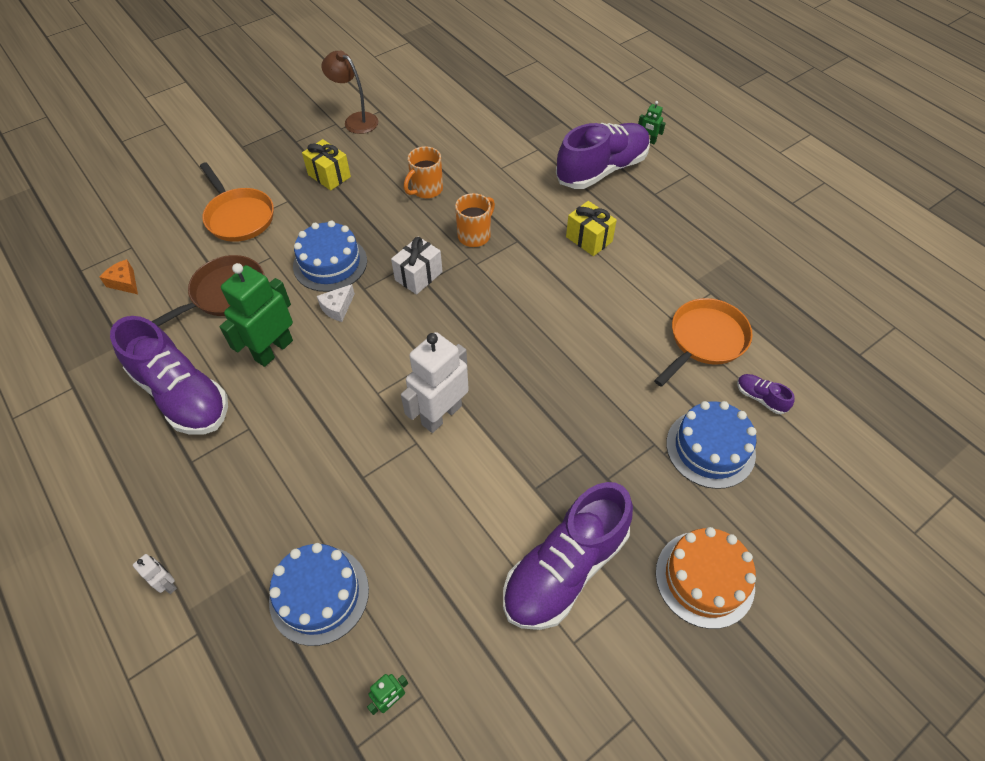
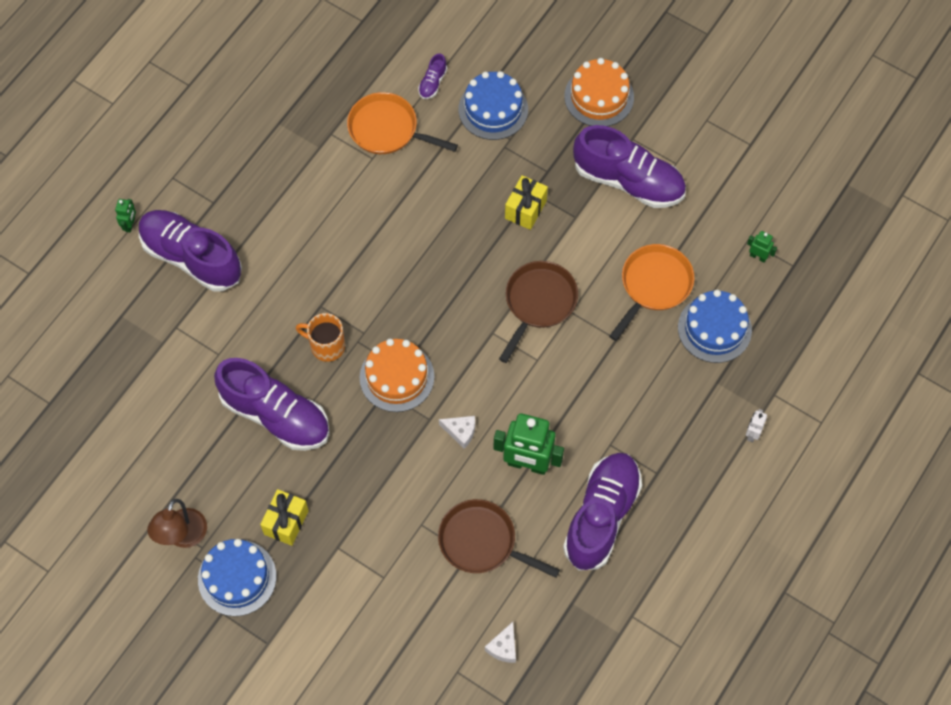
camera: 110 degrees left, 10 degrees up
(124, 282) = (503, 647): orange cheese -> white cheese
(238, 216) = (377, 585): orange pan -> orange pan (653, 286)
(330, 263) = (409, 463): blue cake -> blue cake (237, 578)
(418, 276) = (397, 377): white gift -> orange cake
(426, 189) = (276, 415): orange mug -> purple shoe
(441, 415) = (538, 303): white robot -> brown pan
(589, 239) = (297, 245): yellow gift -> yellow gift (525, 209)

